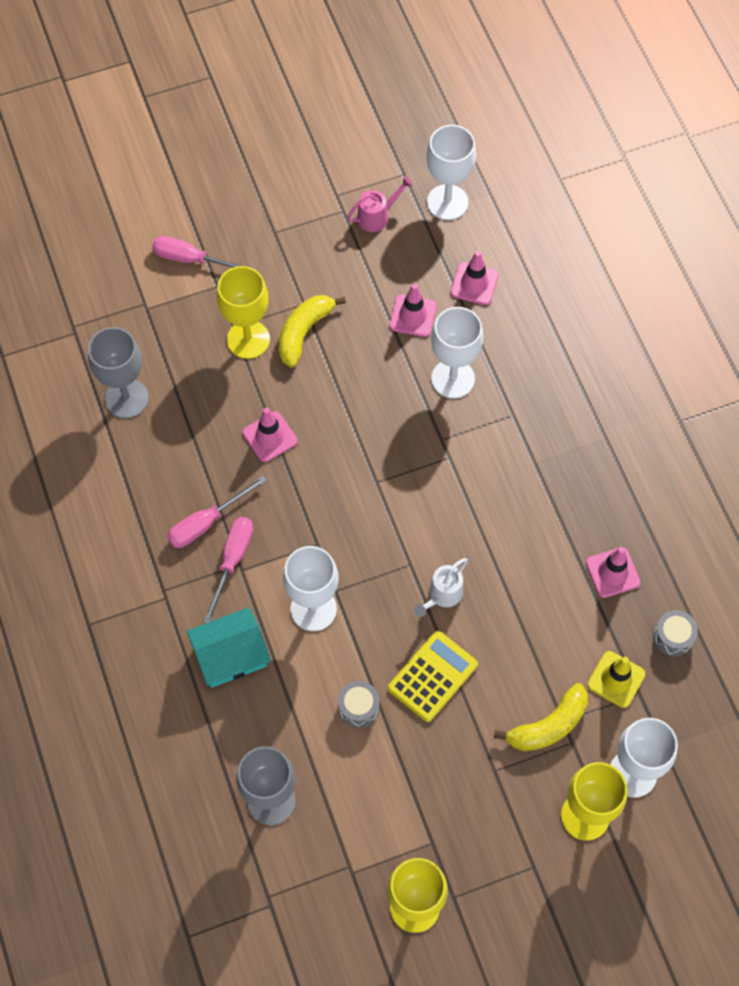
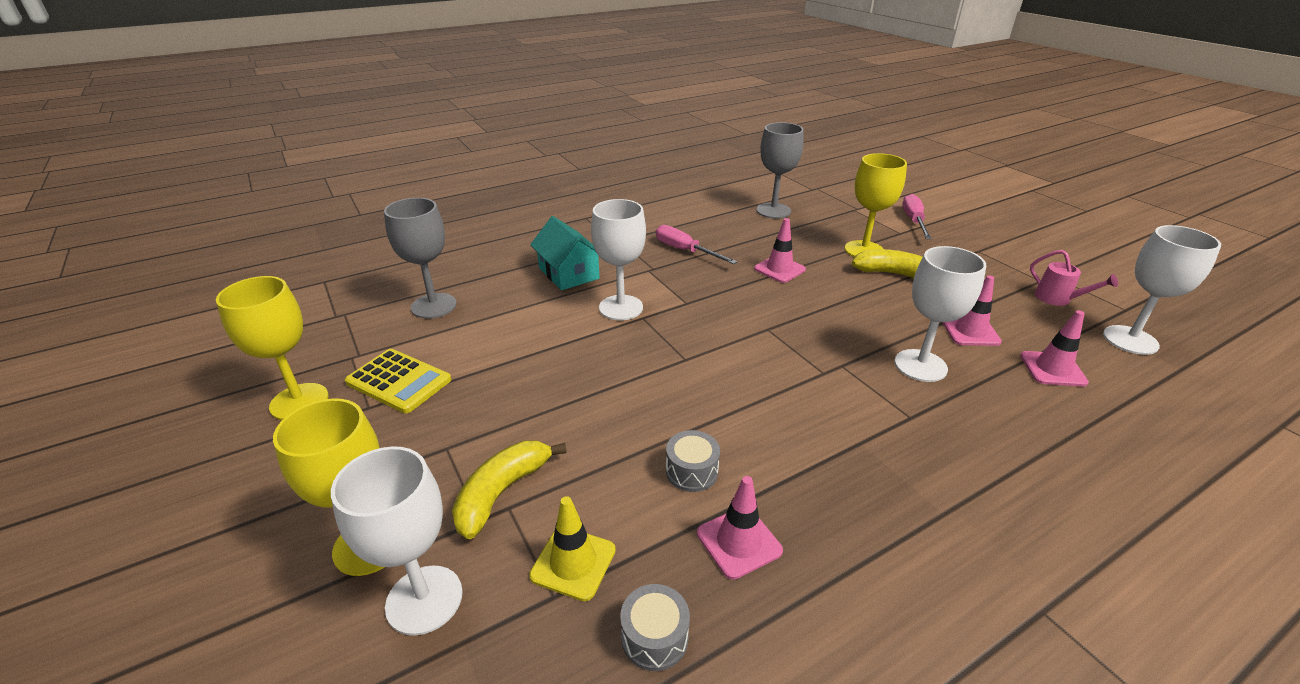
camera: 80 degrees right, 30 degrees down
(232, 561) = (654, 265): pink screwdriver -> none
(358, 707) = (523, 343): grey drum -> grey drum (691, 471)
(432, 676) = (560, 387): yellow calculator -> yellow calculator (399, 381)
(442, 596) = (656, 384): white watering can -> none
(548, 726) = (502, 492): yellow banana -> yellow banana turned 75 degrees clockwise

